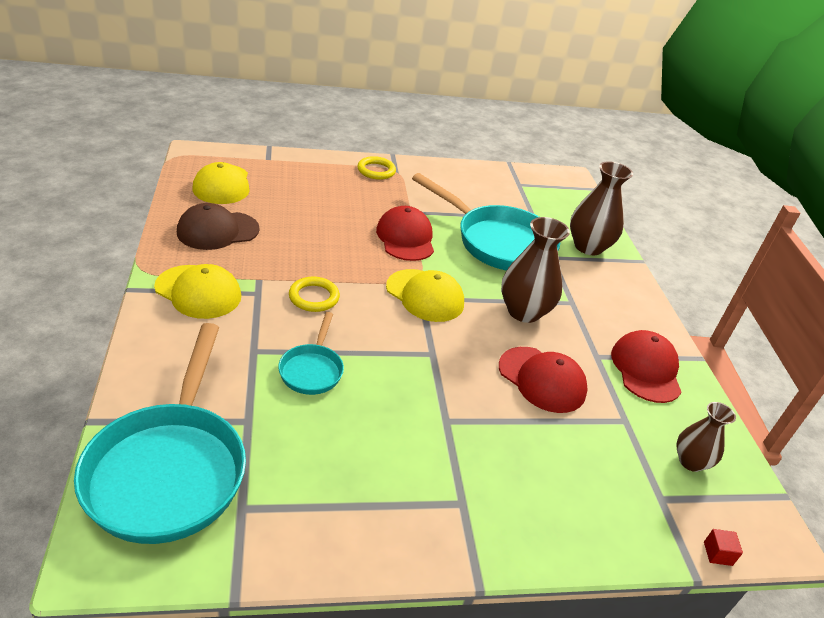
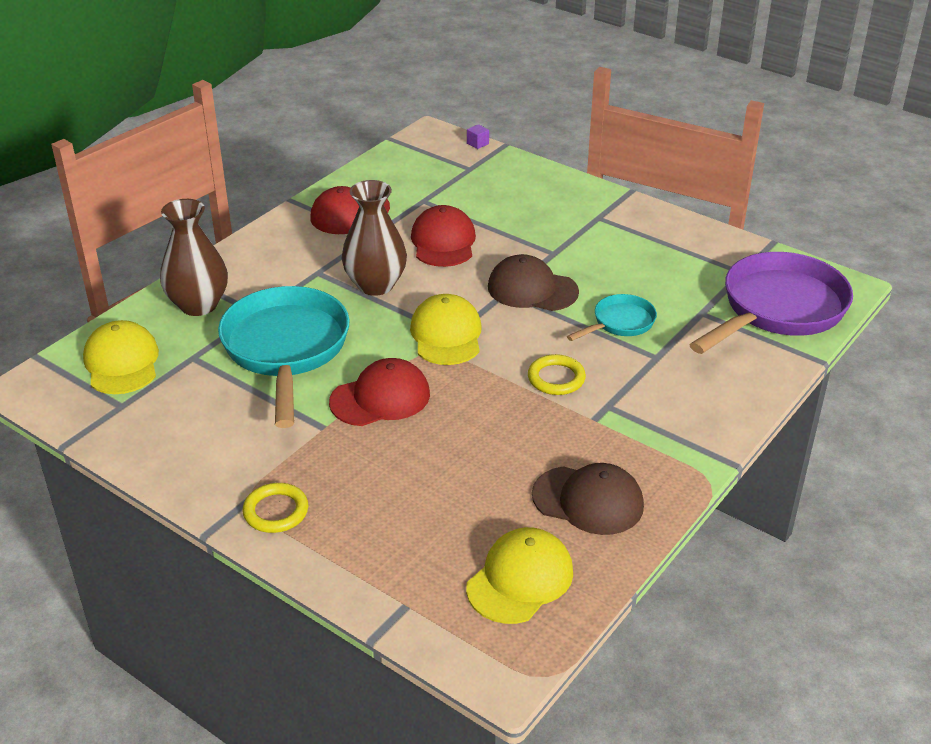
camera: 130 degrees left, 0 degrees up
(170, 469) = (777, 309): turquoise pan -> purple pan
(198, 292) = (666, 431): yellow cap -> yellow cap (122, 362)
(405, 238) = (380, 398): red cap -> red cap turned 150 degrees counterclockwise
(416, 367) = (532, 289): none -> brown cap
(690, 461) = (418, 170): brown vase -> none
(717, 553) = (477, 143): red cube -> purple cube

